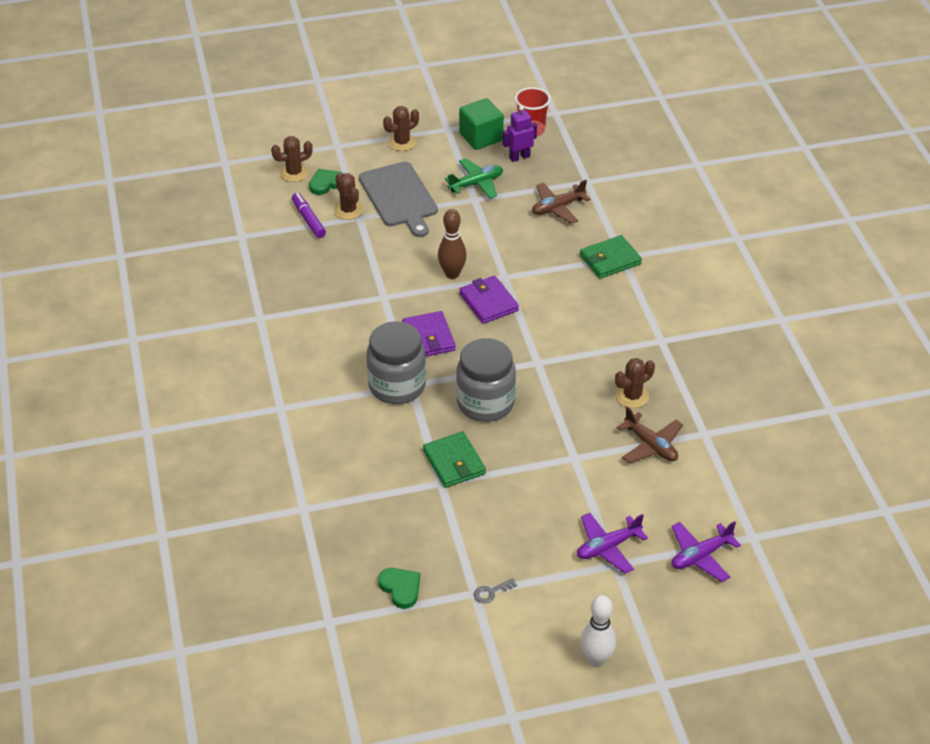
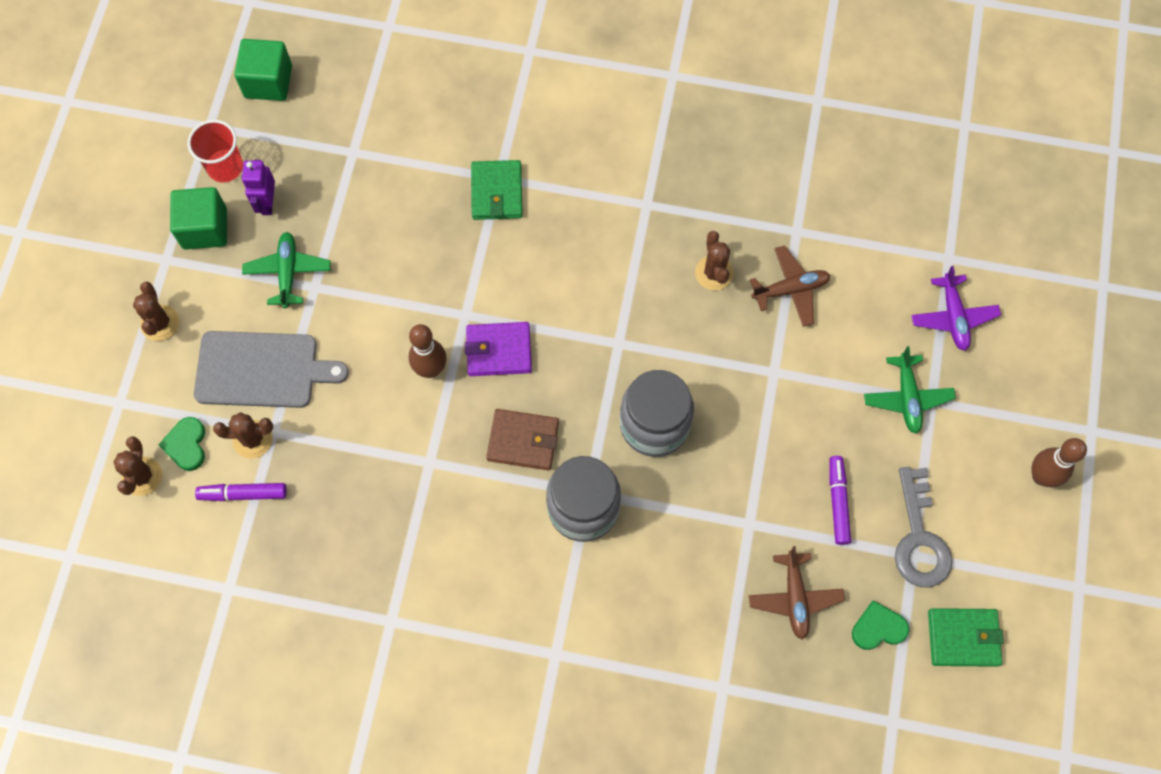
camera: 65 degrees left, 25 degrees up
(428, 337) = (523, 441): purple wallet -> brown wallet
(454, 462) = (726, 497): green wallet -> green wallet (963, 638)
(490, 530) = (838, 502): none -> purple marker
(491, 592) = (919, 538): grey key -> grey key, size x2.42
(557, 208) = (381, 204): brown plane -> brown plane (794, 598)
(596, 660) = (1041, 476): white bowling pin -> brown bowling pin
(607, 547) = (907, 397): purple plane -> green plane
(608, 126) = (268, 82): none -> green cube

